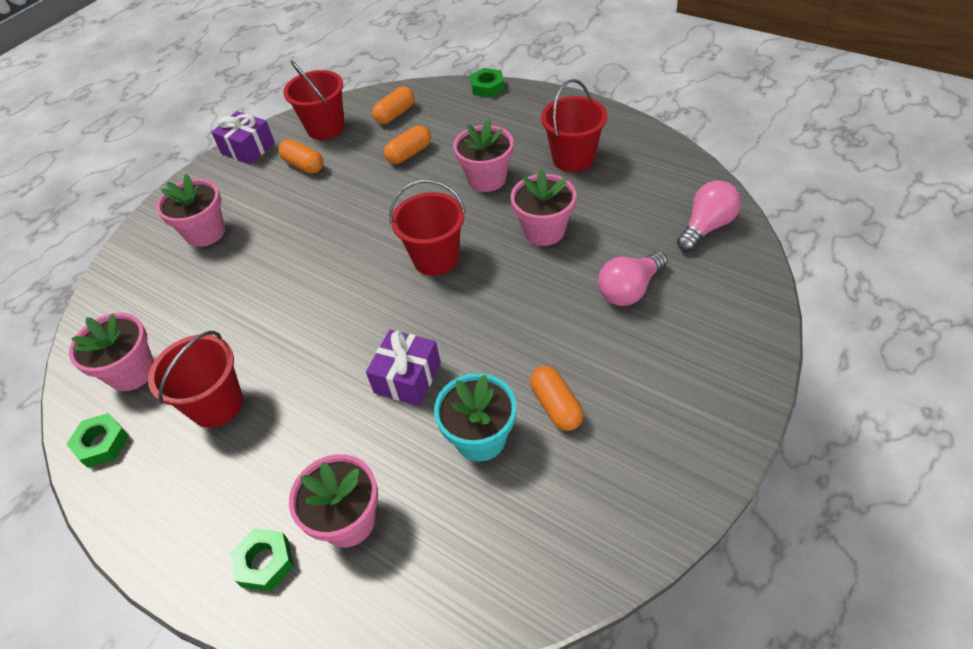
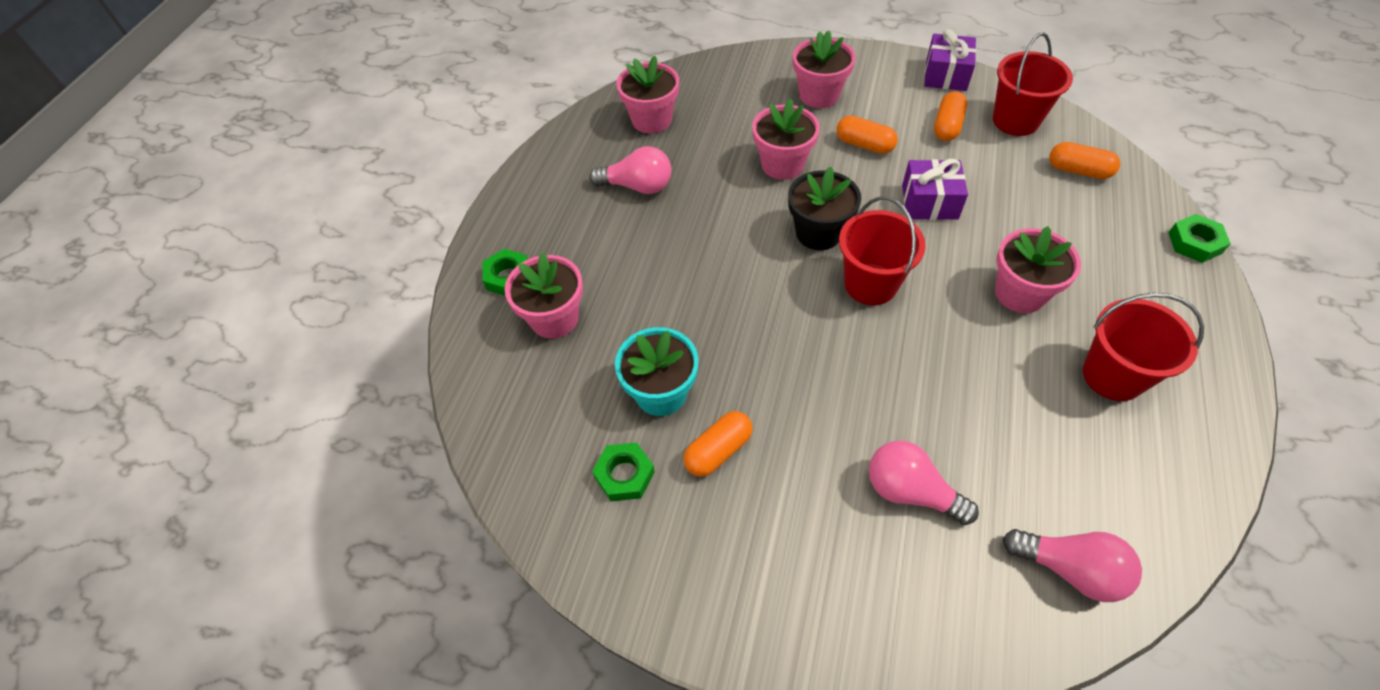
camera: 70 degrees right, 5 degrees up
(102, 443) = (583, 134): green nut -> green nut (624, 475)
(217, 404) = (637, 186): red bucket -> pink light bulb
(364, 276) = (818, 233): none -> black flower pot
(407, 377) = (710, 311): purple gift -> purple gift (929, 202)
(409, 153) = (1019, 206): orange capsule -> orange capsule (864, 144)
(544, 231) = (963, 376): pink flower pot -> pink flower pot (782, 164)

